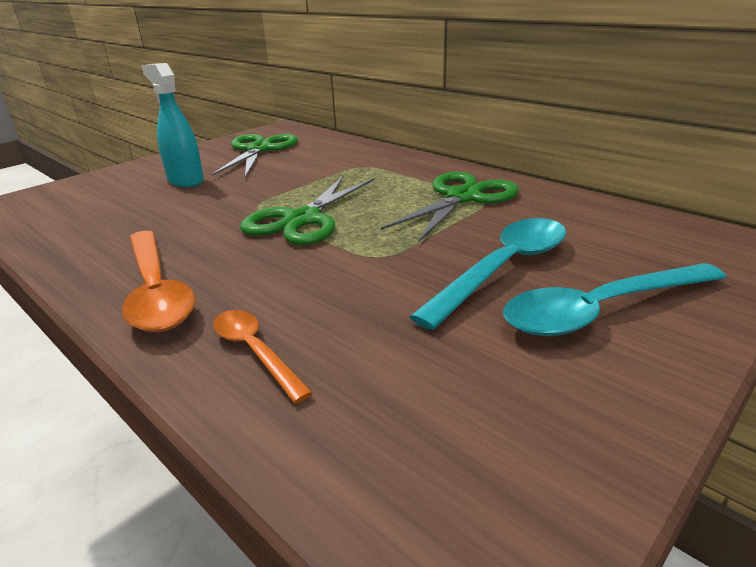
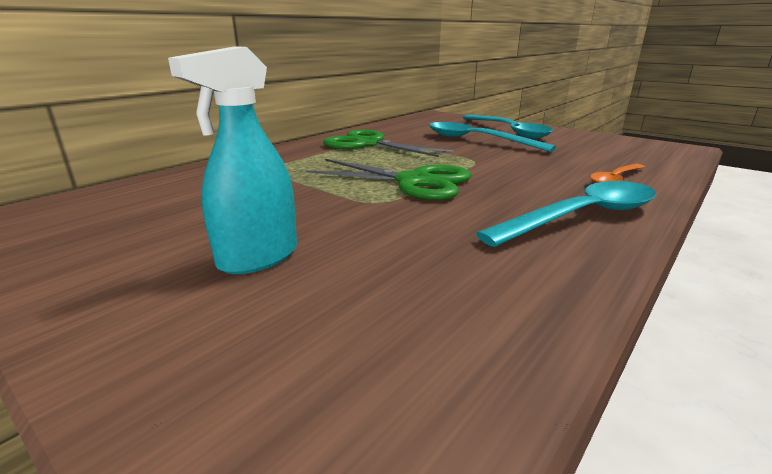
camera: 95 degrees left, 5 degrees down
(156, 291) = (582, 217): orange spoon -> turquoise spoon
(259, 149) = (130, 223): green scissors -> none

